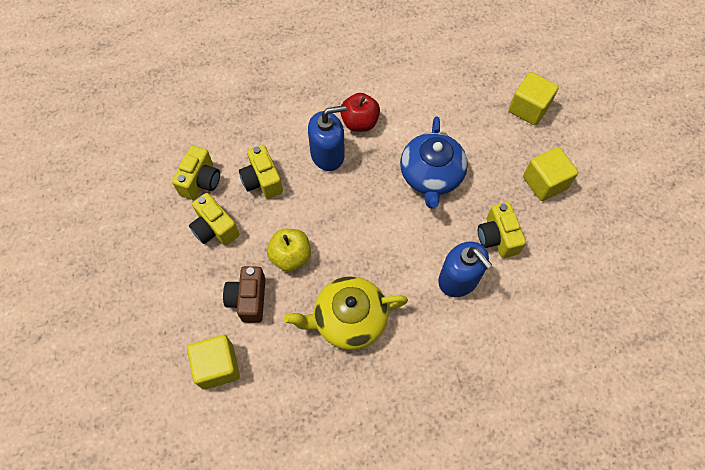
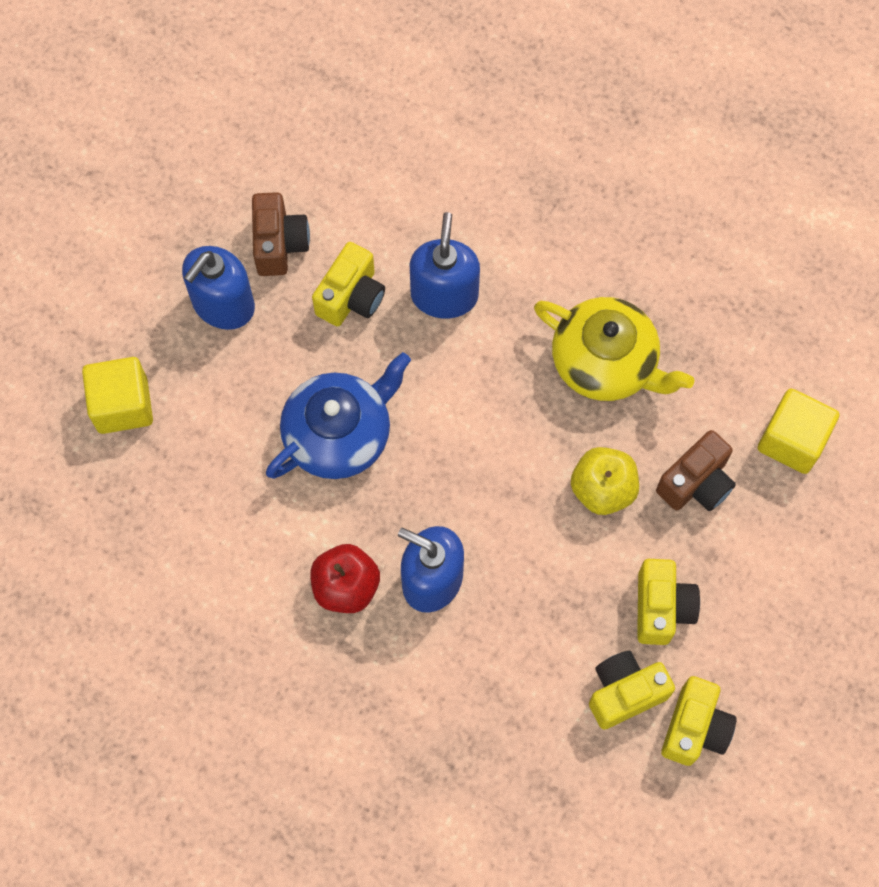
camera: 135 degrees left, 5 degrees up
(262, 181) = (547, 620): yellow camera -> yellow camera (695, 728)
(544, 182) = (223, 304): yellow cube -> blue soap dispenser
(557, 231) = (279, 244): none -> brown camera

